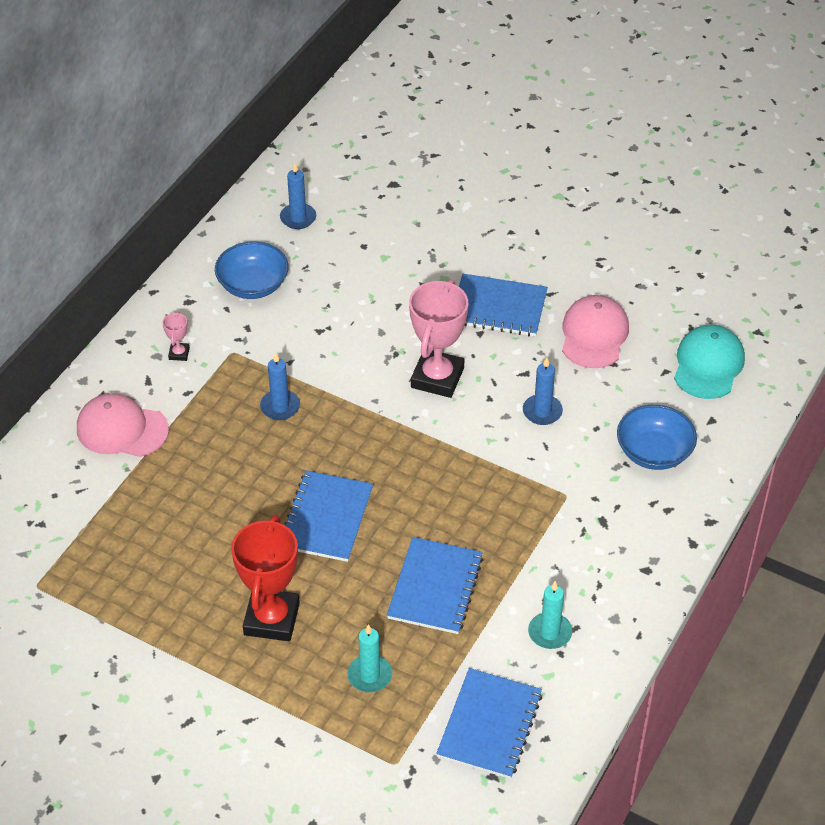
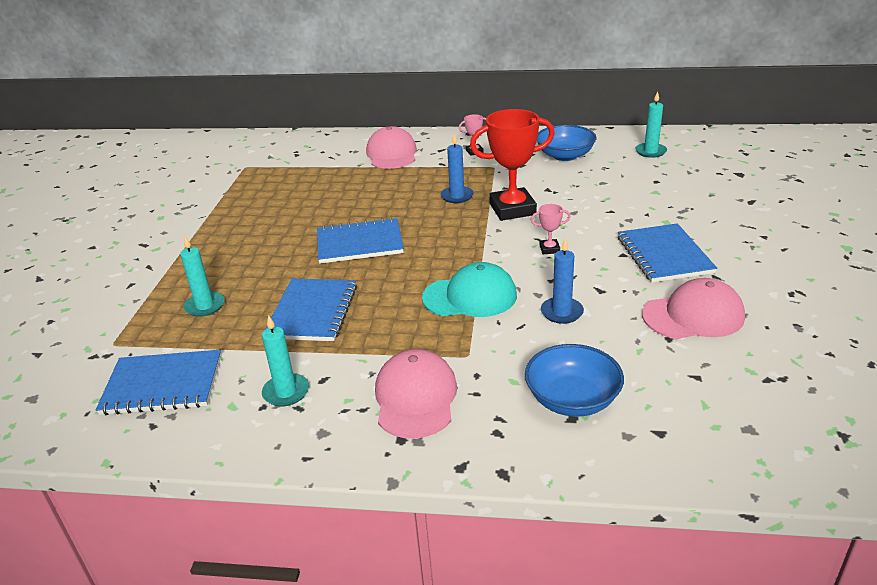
camera: 70 degrees right, 15 degrees down
(272, 619) = (248, 249): red trophy -> red trophy (512, 209)
(298, 218) = (650, 152): blue candle -> turquoise candle
(435, 587) = (312, 312): blue notebook -> blue notebook turned 75 degrees counterclockwise
(437, 378) = (549, 249): pink trophy -> pink trophy, size x0.43
(603, 546) = (415, 398): none -> pink cap
(708, 365) = (741, 407): turquoise cap -> turquoise cap (470, 296)

